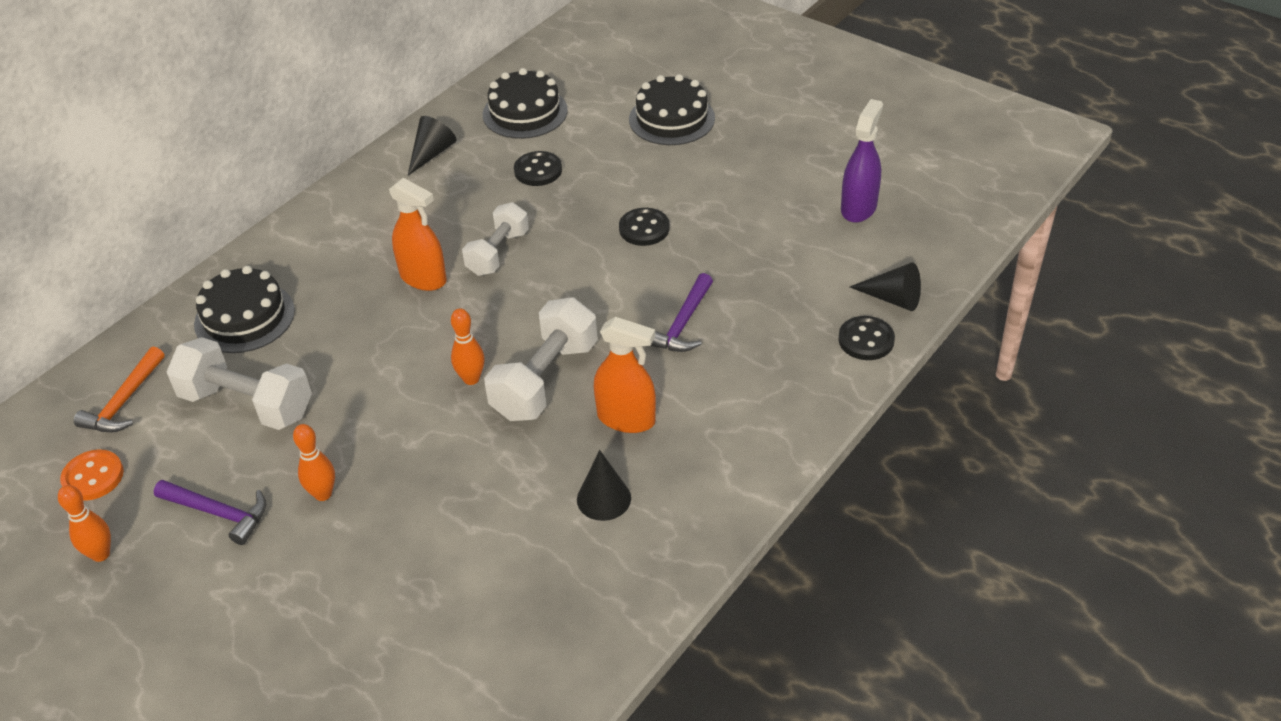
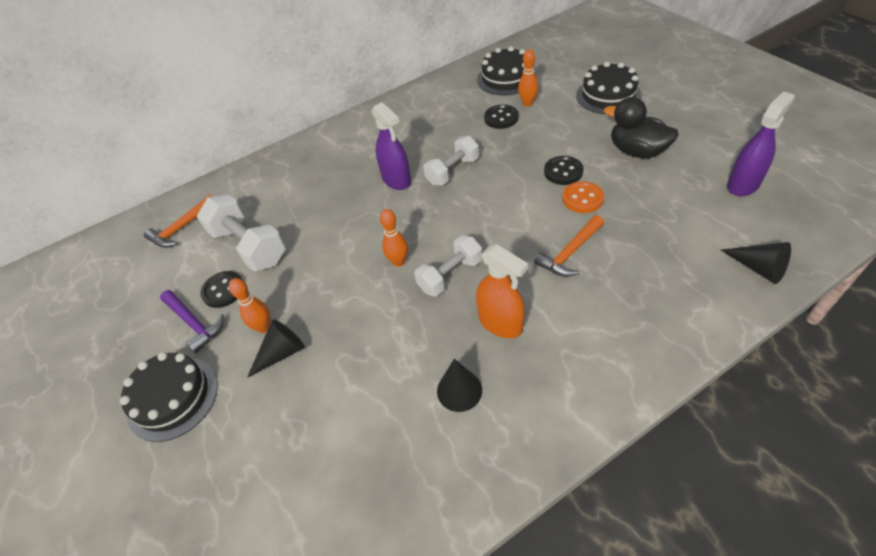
camera: 25 degrees right, 5 degrees up
(93, 477) = (138, 276): orange button -> orange button (582, 198)
(101, 554) = (113, 334): orange bowling pin -> orange bowling pin (527, 103)
(244, 317) = (276, 185): black cake -> black cake (173, 398)
(423, 278) = (396, 180): orange spray bottle -> purple spray bottle
(431, 153) = (435, 97): black cone -> black cone (282, 353)
(545, 380) = (450, 275): white dumbbell -> white dumbbell, size x0.66
(682, 324) = (570, 253): purple hammer -> orange hammer
(728, 188) = (637, 151): none -> black duck
(866, 340) = (725, 301): black button -> black button (223, 290)

